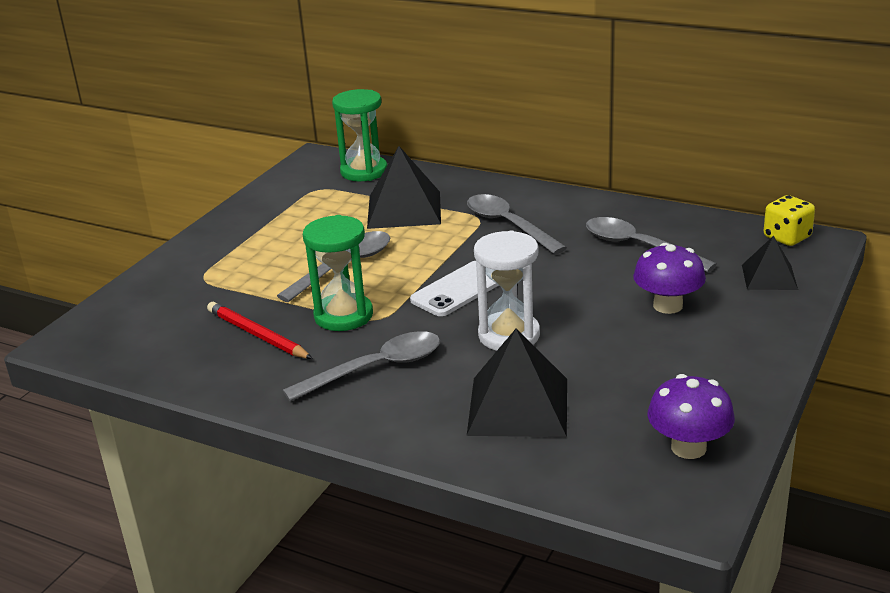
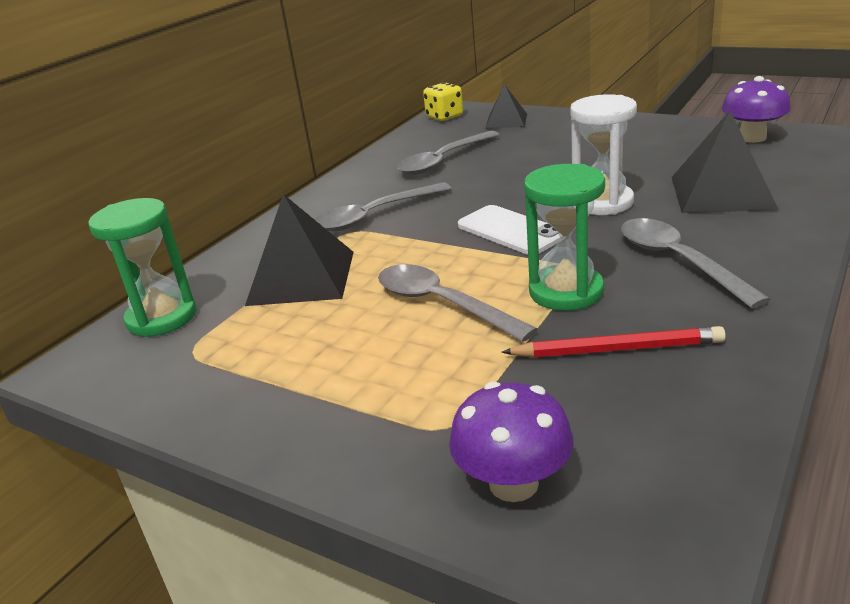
camera: 85 degrees left, 0 degrees up
(257, 335) = (617, 349): red pencil -> red pencil turned 135 degrees counterclockwise
(668, 305) = (548, 148): purple mushroom -> purple mushroom (513, 483)

